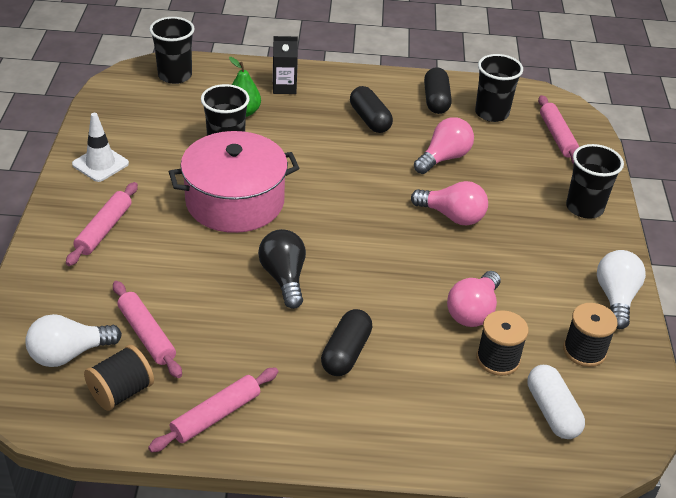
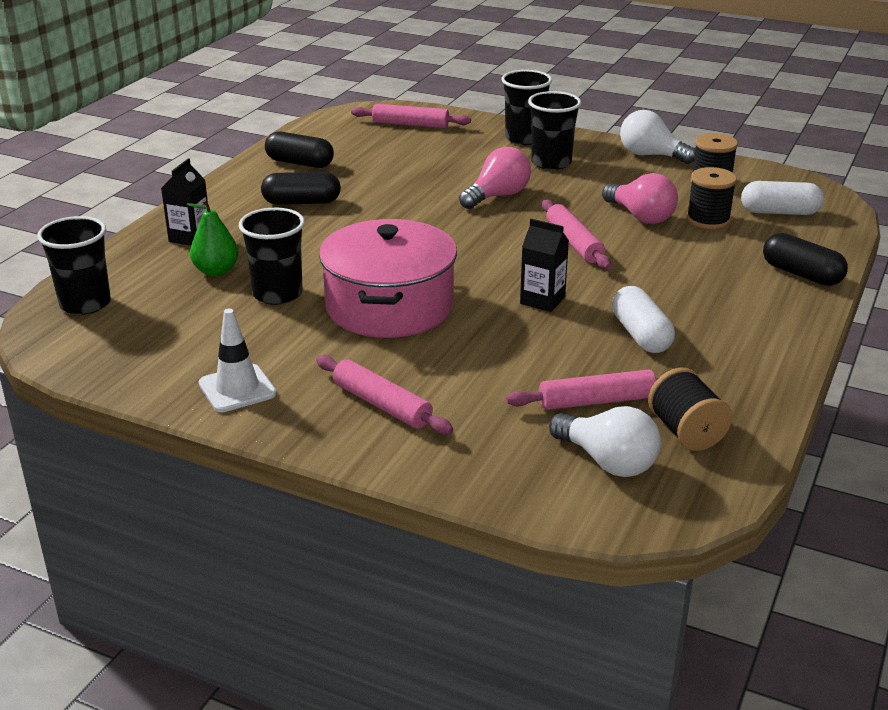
camera: 65 degrees left, 10 degrees down
(69, 354) = (607, 462): white light bulb -> white light bulb turned 45 degrees counterclockwise
(215, 415) = (740, 376): pink rolling pin -> pink rolling pin (574, 243)
(256, 344) = (641, 335): none -> white capsule
(284, 278) = (542, 300): black light bulb -> black carton
(346, 353) = (672, 288): black capsule -> black capsule (801, 274)
(444, 158) = (402, 180): pink light bulb -> none
(491, 113) = (347, 143): black cup -> black cup (551, 163)

